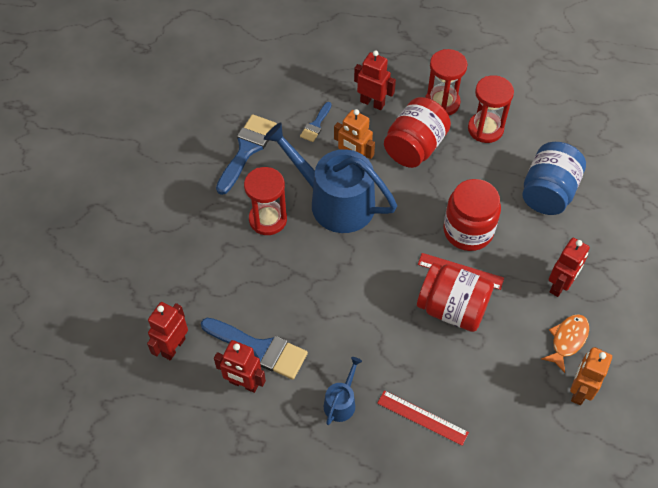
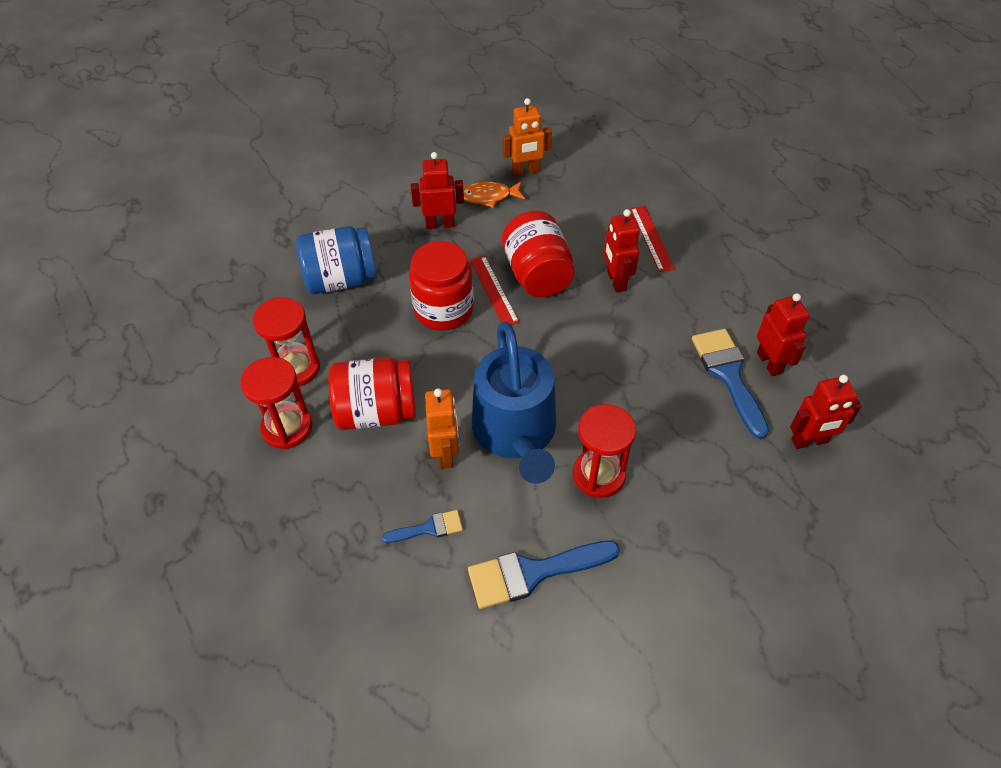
camera: 130 degrees left, 5 degrees down
(341, 402) = (701, 290): blue watering can -> none
(372, 103) = (343, 494): red robot -> red robot (616, 281)

